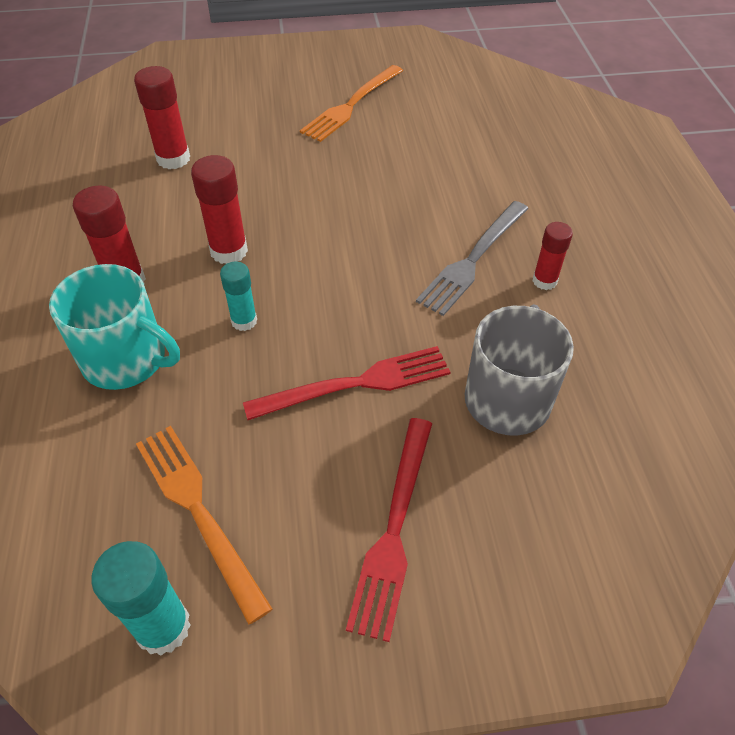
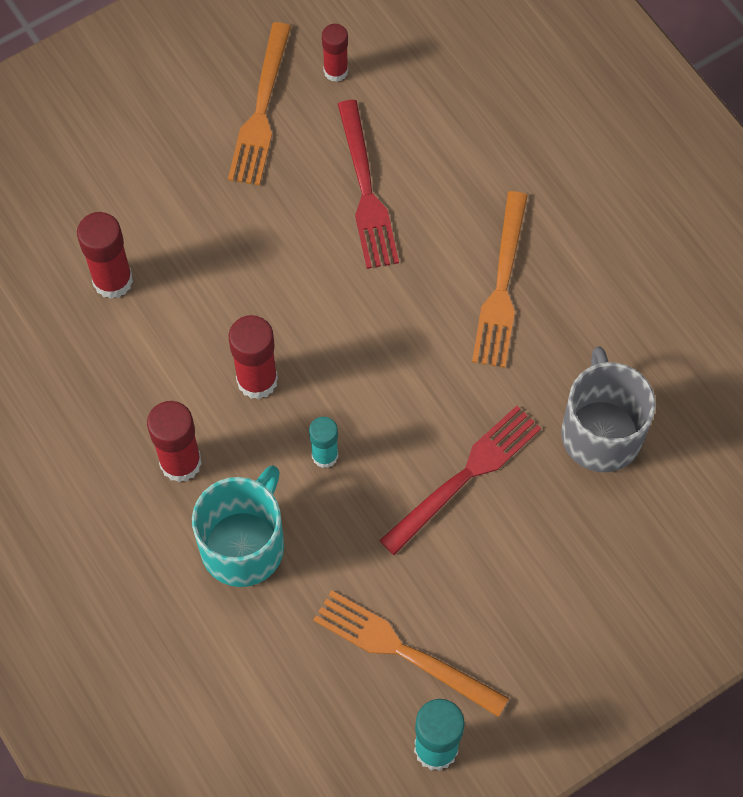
camera: 25 degrees left, 15 degrees up
(126, 359) = (244, 545): turquoise mug -> turquoise mug turned 60 degrees counterclockwise
(394, 529) = (564, 595): red fork -> red fork (366, 191)
(473, 260) = (501, 286): grey fork -> orange fork
(544, 281) = (580, 284): red glue stick -> red glue stick (335, 71)

